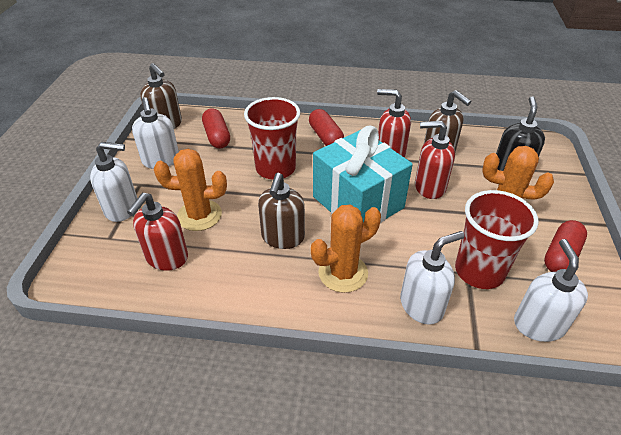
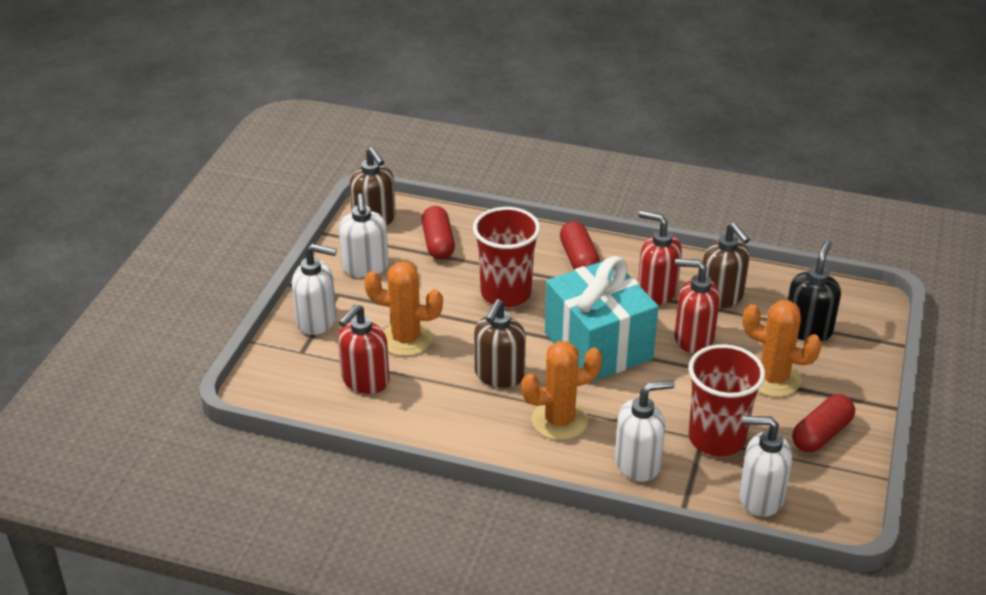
camera: 10 degrees right, 5 degrees down
(538, 324) = (760, 497): white soap dispenser -> white soap dispenser turned 90 degrees counterclockwise

